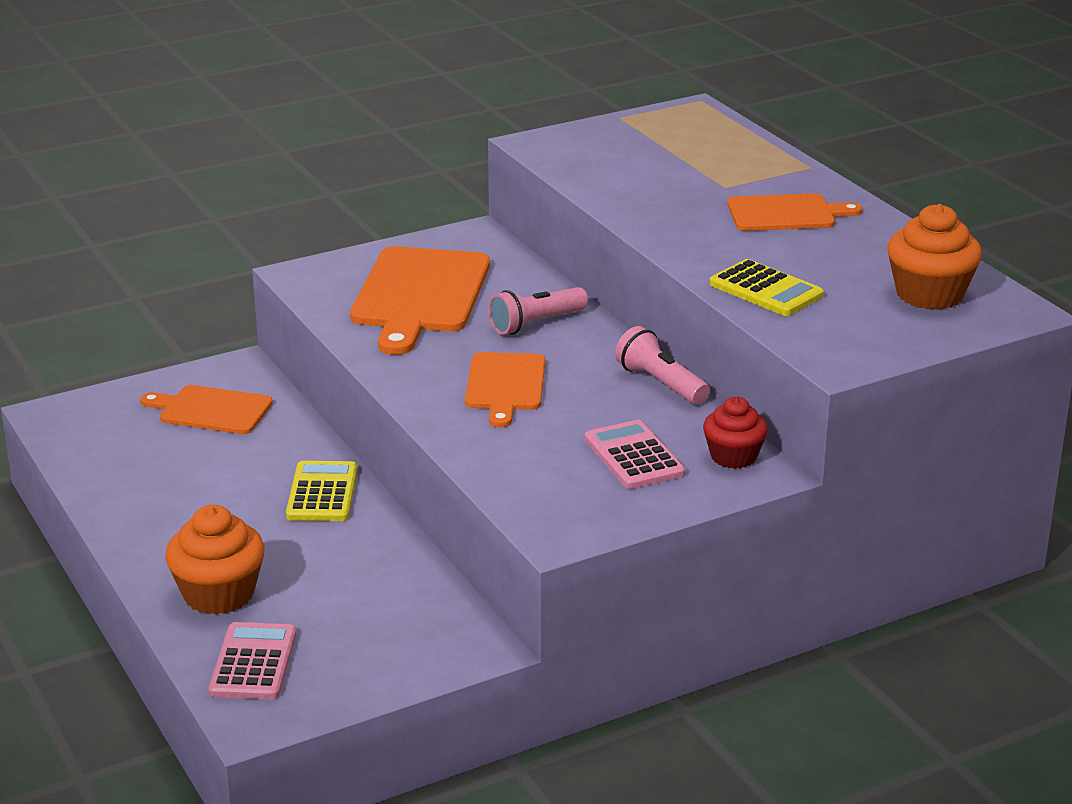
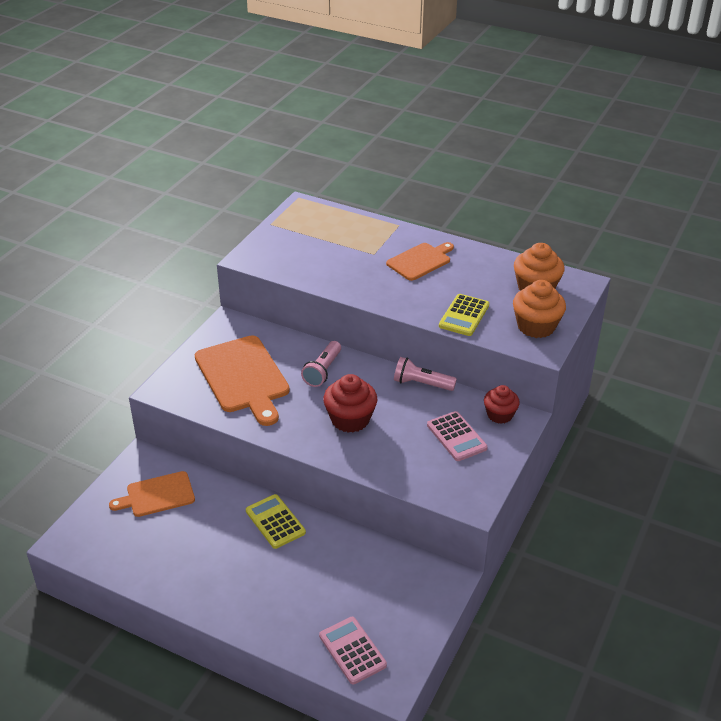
camera: 35 degrees left, 10 degrees up
(219, 594) = (289, 616): orange cupcake -> orange cupcake (536, 326)
(505, 385) = (350, 419): orange cutting board -> red cupcake
(633, 456) = (456, 437): pink calculator -> pink calculator turned 150 degrees counterclockwise
(766, 290) = (464, 316): yellow calculator -> yellow calculator turned 105 degrees clockwise

